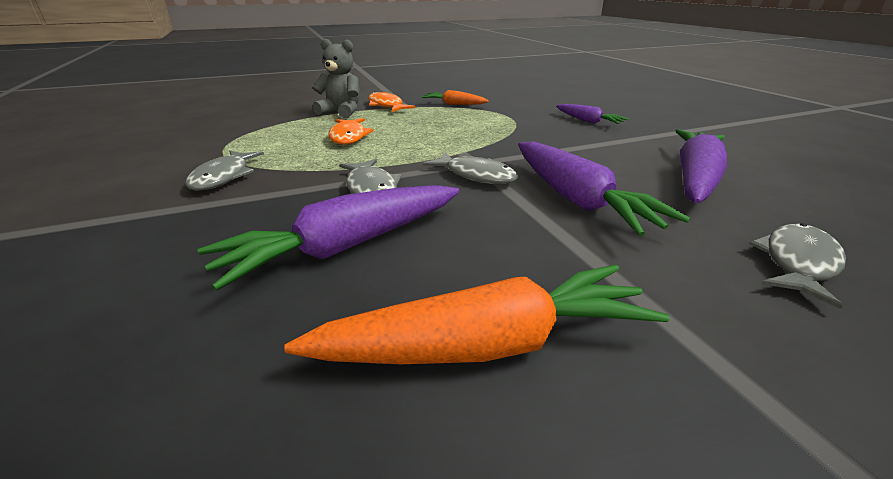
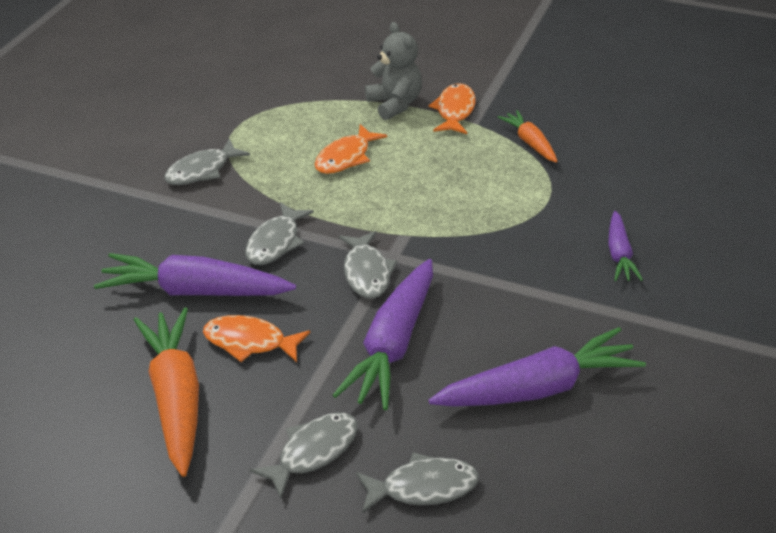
camera: 45 degrees right, 10 degrees up
(470, 253) = (250, 342): none -> orange fish
(486, 344) = (176, 398): orange carrot -> orange carrot turned 135 degrees counterclockwise
(692, 296) = (313, 452): none -> grey fish

